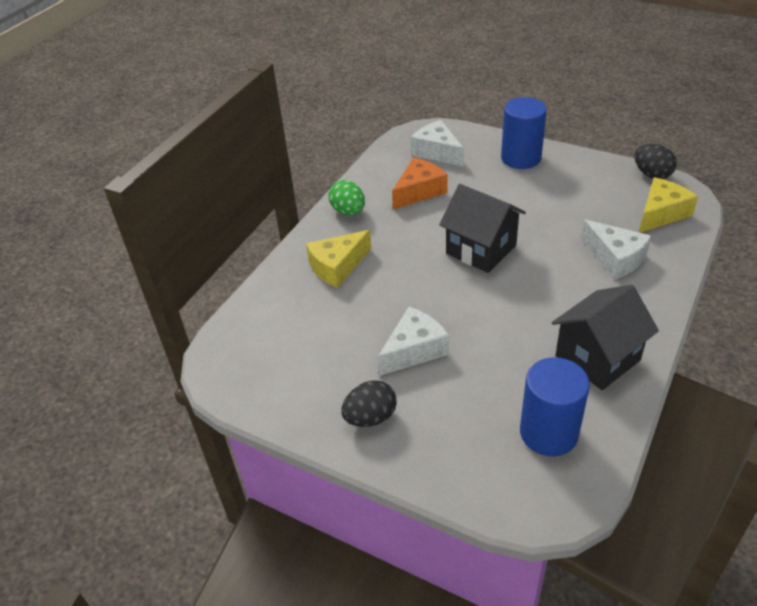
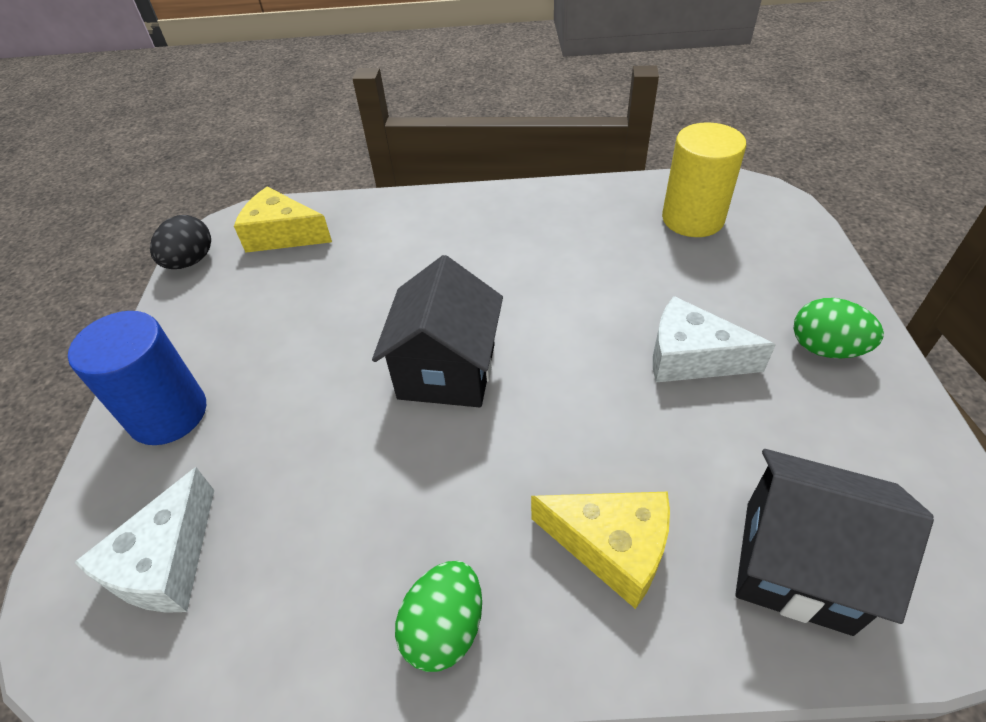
camera: 120 degrees left, 5 degrees up
(370, 417) = (825, 349): black egg -> green egg
(419, 191) = (323, 526): orange cheese -> none
(548, 433) = (692, 219): blue cylinder -> yellow cylinder
(597, 358) = (568, 217): black house -> black house (797, 565)
(615, 258) = (393, 247): white cheese -> none

